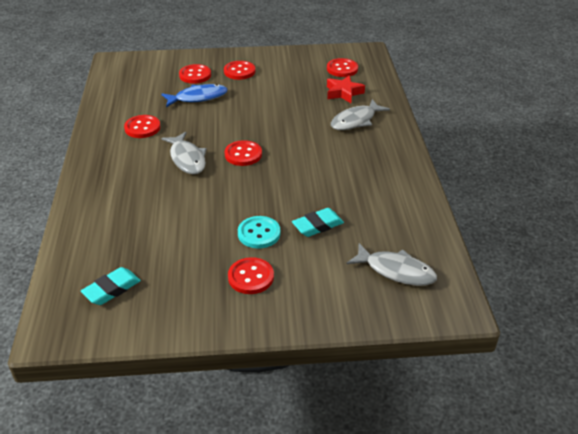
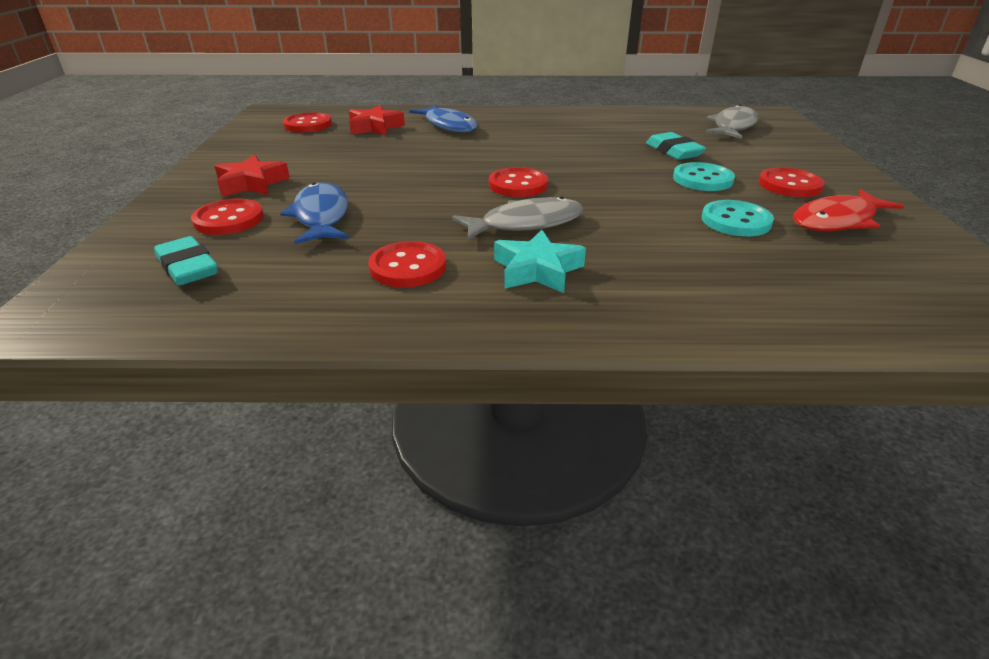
camera: 85 degrees left, 5 degrees down
(112, 289) = (891, 275): turquoise eraser -> turquoise eraser (188, 267)
(135, 163) = (537, 270): none -> turquoise star
(187, 286) = (837, 221): none -> red fish
(188, 238) = (736, 221): none -> turquoise button
(239, 71) = (252, 184): red button -> red star
(356, 121) = (449, 125): grey fish -> blue fish

